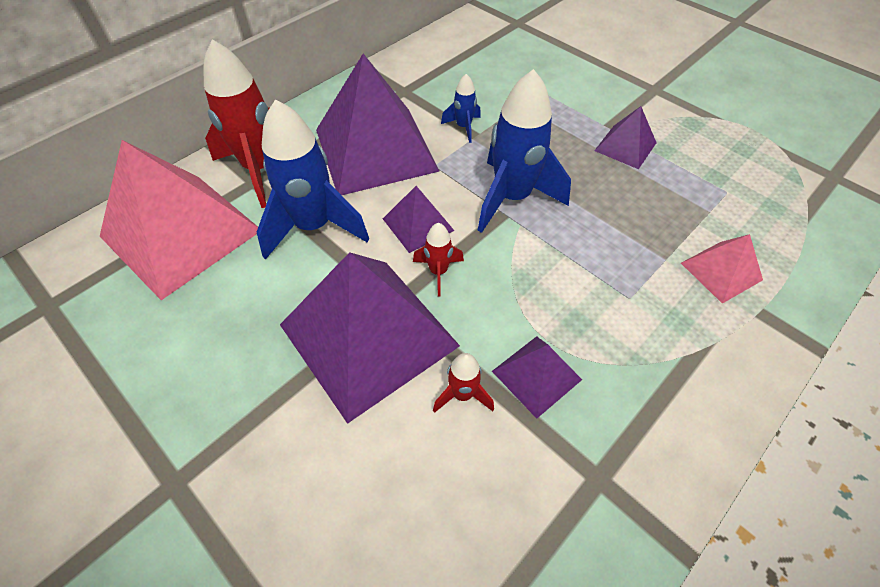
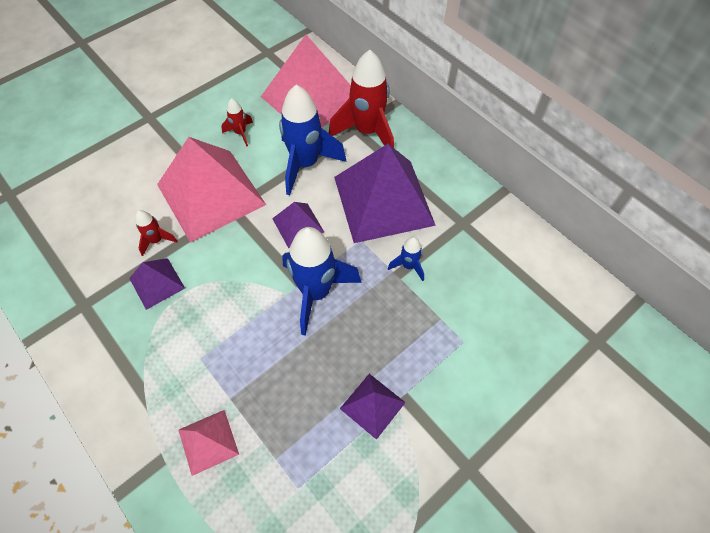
camera: 95 degrees right, 5 degrees up
(369, 335) = (211, 194): purple pyramid -> pink pyramid
(438, 272) = (251, 235): red rocket -> red rocket (240, 133)

